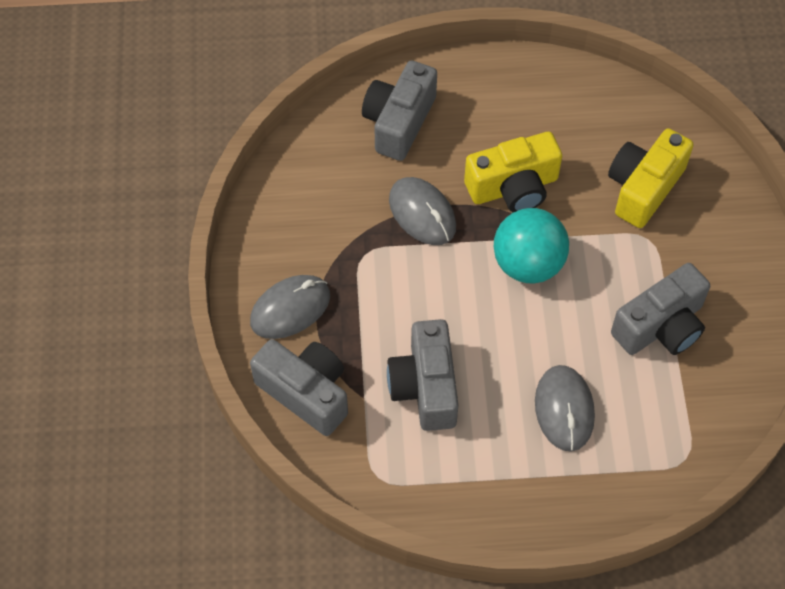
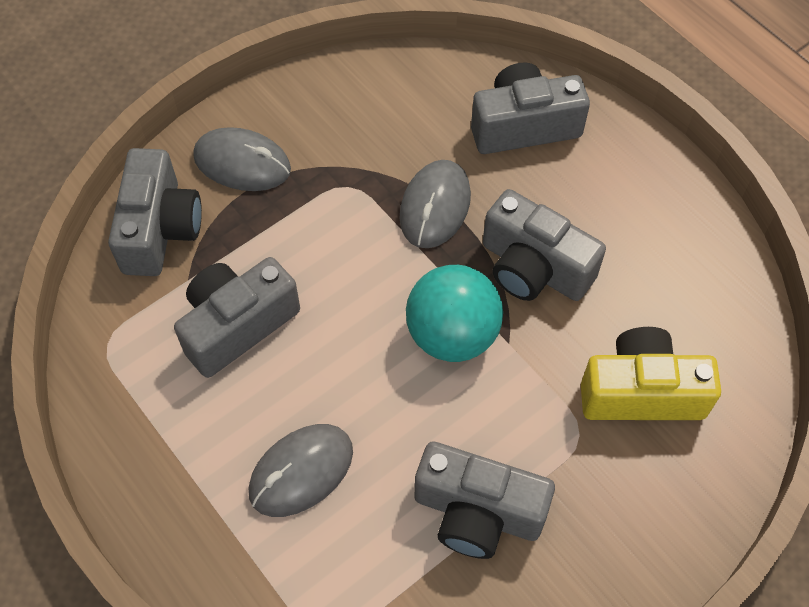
camera: 55 degrees right, 0 degrees up
(513, 187) = (534, 268): yellow camera -> grey camera

